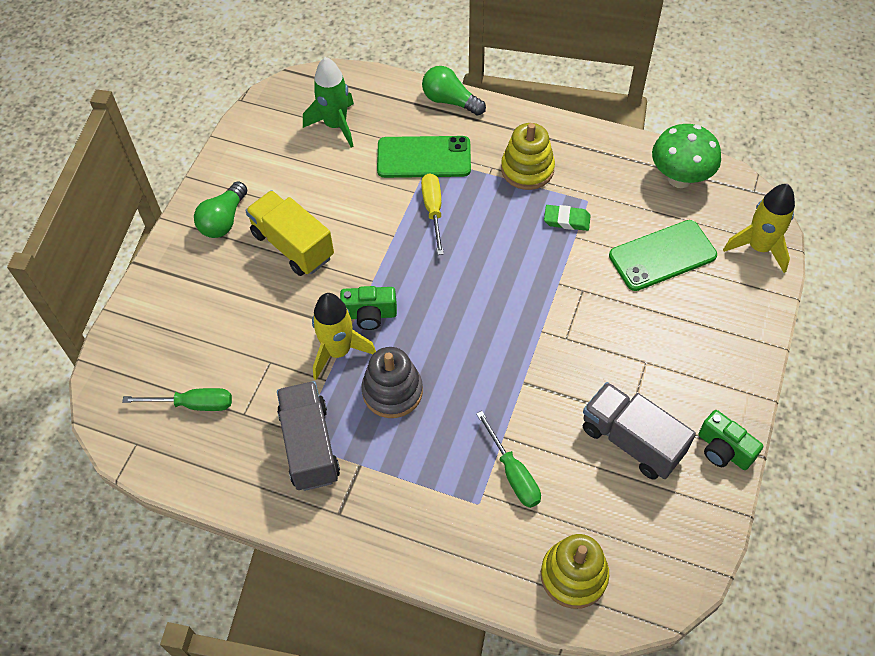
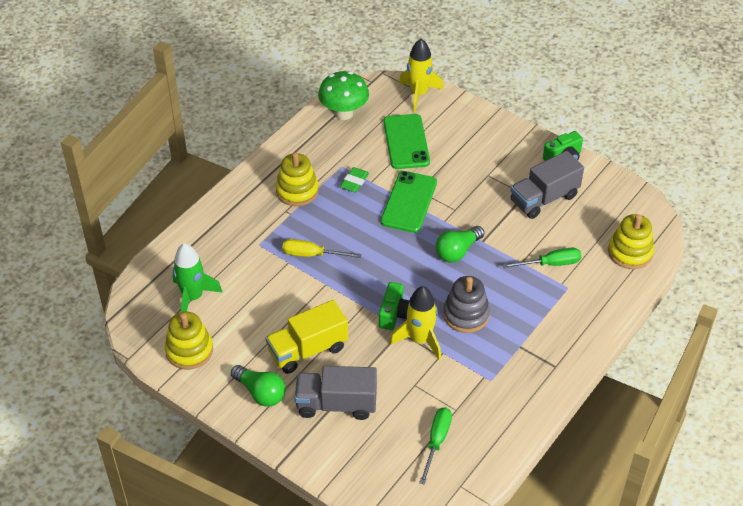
camera: 75 degrees left, 10 degrees down
(264, 144) = (189, 350): none -> yellow stacking toy
(310, 446) = (496, 373): grey truck -> grey truck (336, 404)
(424, 157) = (256, 248): green phone -> green phone (409, 202)
(450, 101) = (204, 219): green light bulb -> green light bulb (457, 251)

